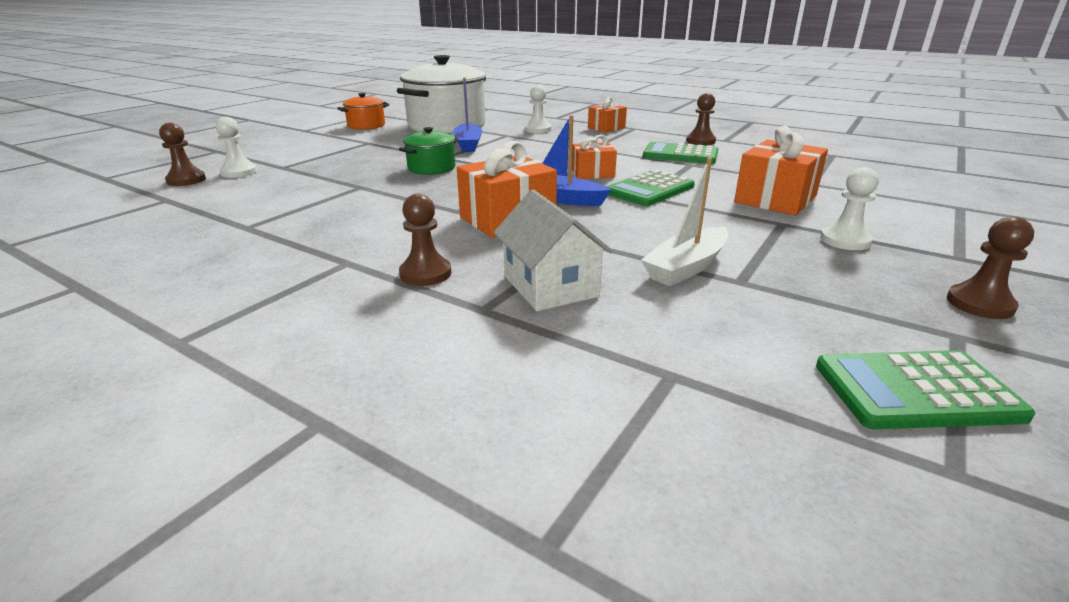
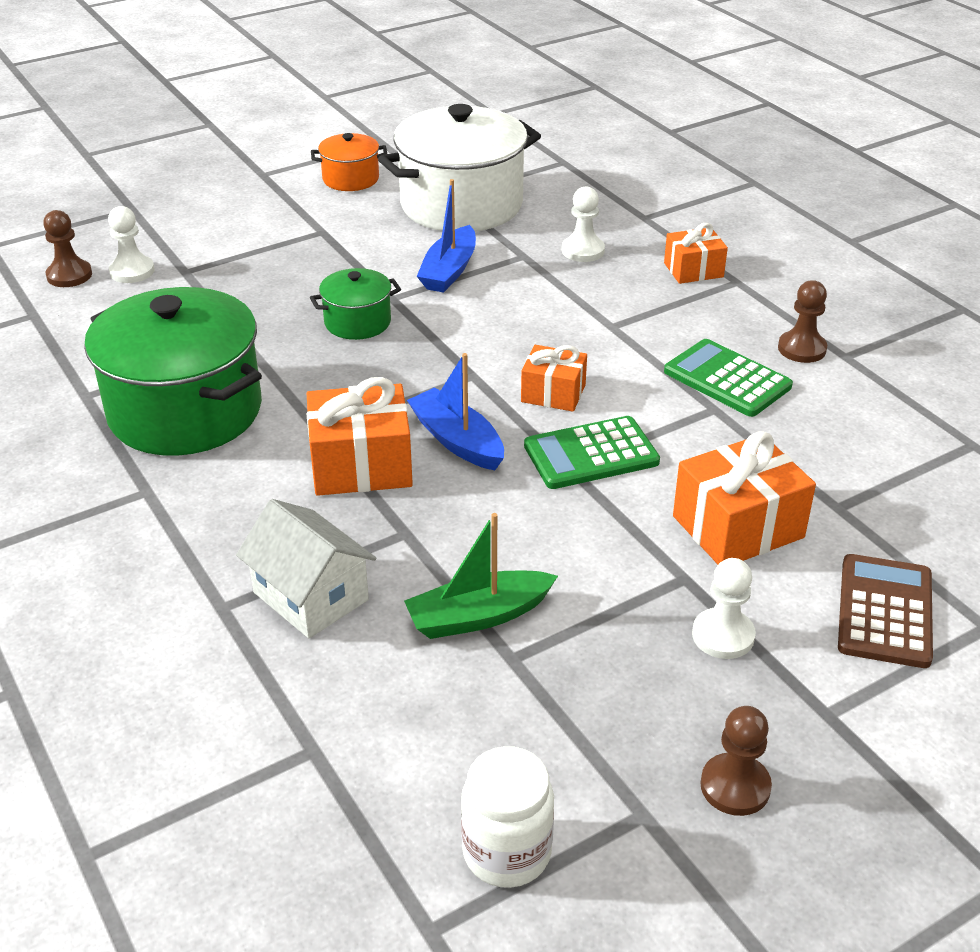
camera: 25 degrees right, 10 degrees up
(341, 220) = (185, 411): none -> green pot
(425, 273) = (207, 535): brown pawn -> none
(550, 286) = (310, 596): white house -> white house turned 45 degrees counterclockwise
(686, 267) = (478, 616): white boat -> green boat
(905, 213) = (885, 611): none -> brown calculator
(916, 391) = (507, 852): green calculator -> white jar

